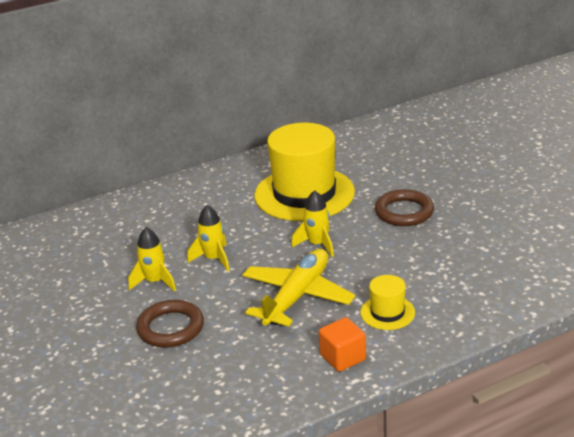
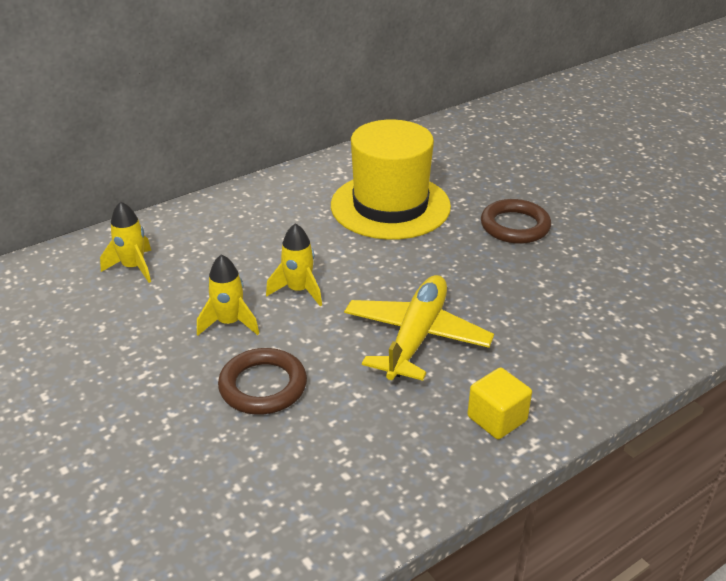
camera: 10 degrees left, 5 degrees up
(317, 244) = (423, 268): yellow rocket -> yellow rocket (133, 267)
(343, 357) = (497, 419): orange cube -> yellow cube
(387, 312) = (534, 355): yellow hat -> none

